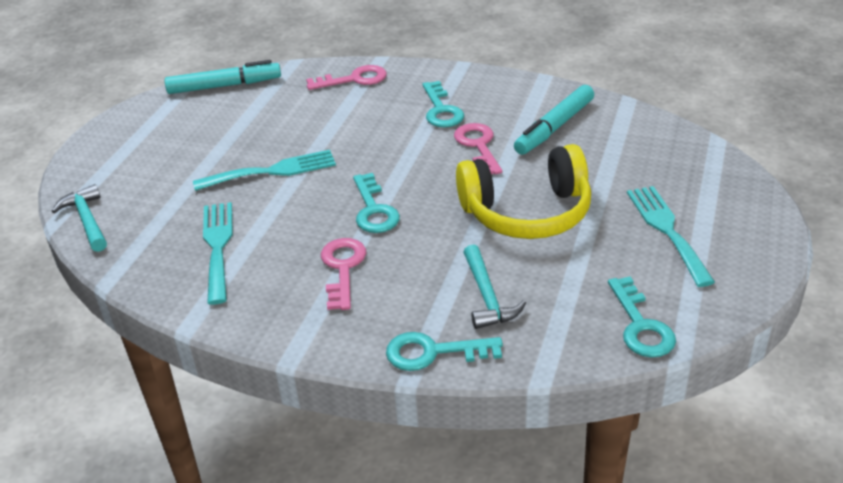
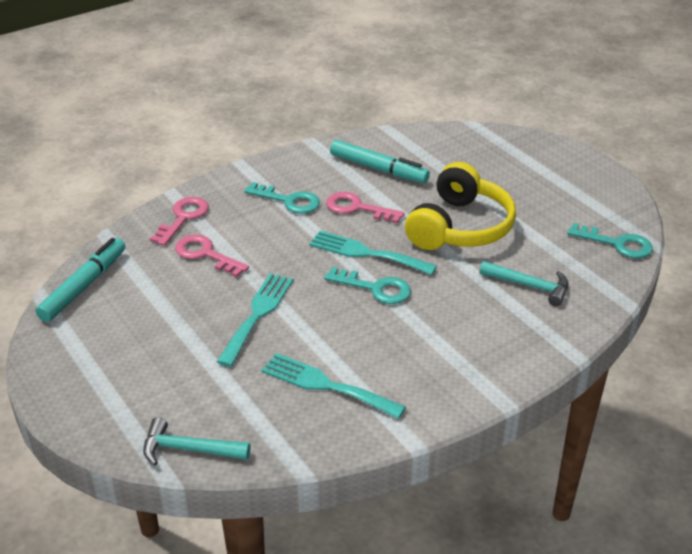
camera: 55 degrees left, 0 degrees up
(343, 268) = (429, 334): pink key -> pink key (206, 254)
(433, 352) = (562, 335): turquoise key -> none
(554, 127) = (378, 169): turquoise marker -> turquoise marker turned 45 degrees counterclockwise
(667, 230) = (540, 188): turquoise fork -> turquoise fork (366, 253)

